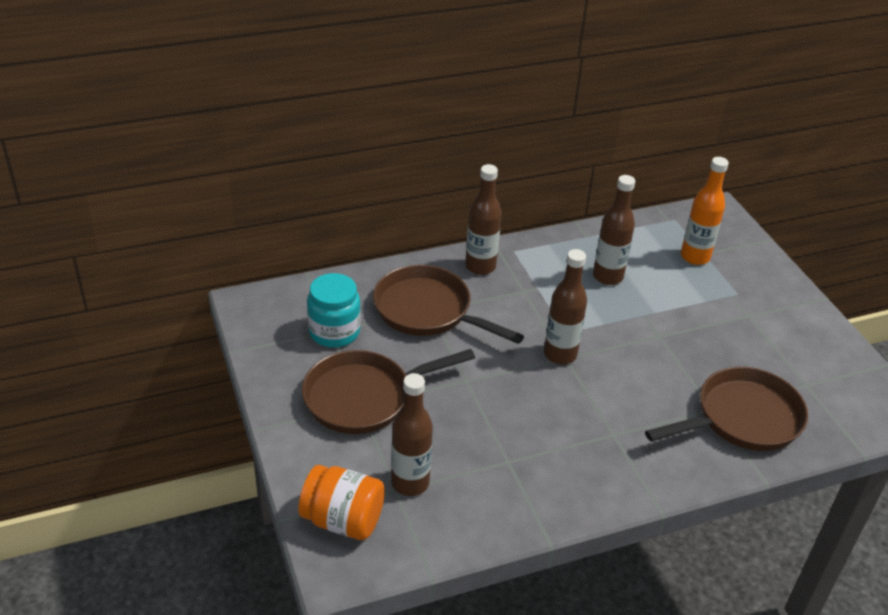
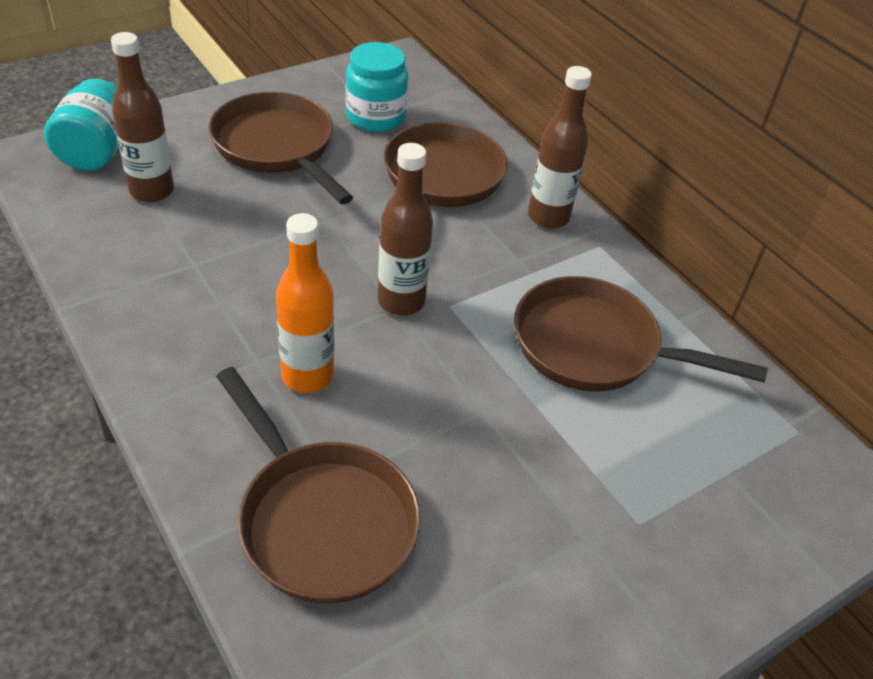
camera: 75 degrees right, 5 degrees up
(343, 520) = (96, 151): orange jar -> turquoise jar
(607, 276) = (595, 347): brown bottle -> brown pan
(695, 257) = (709, 460): orange bottle -> orange bottle (307, 376)

